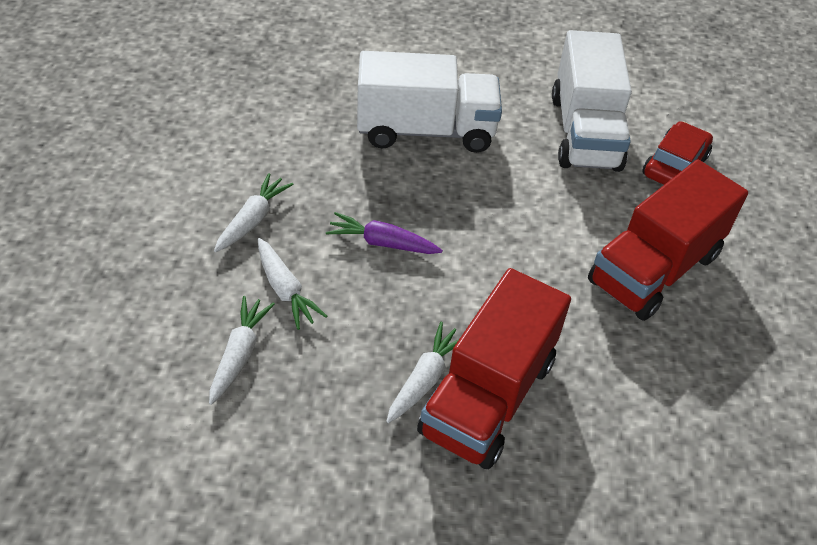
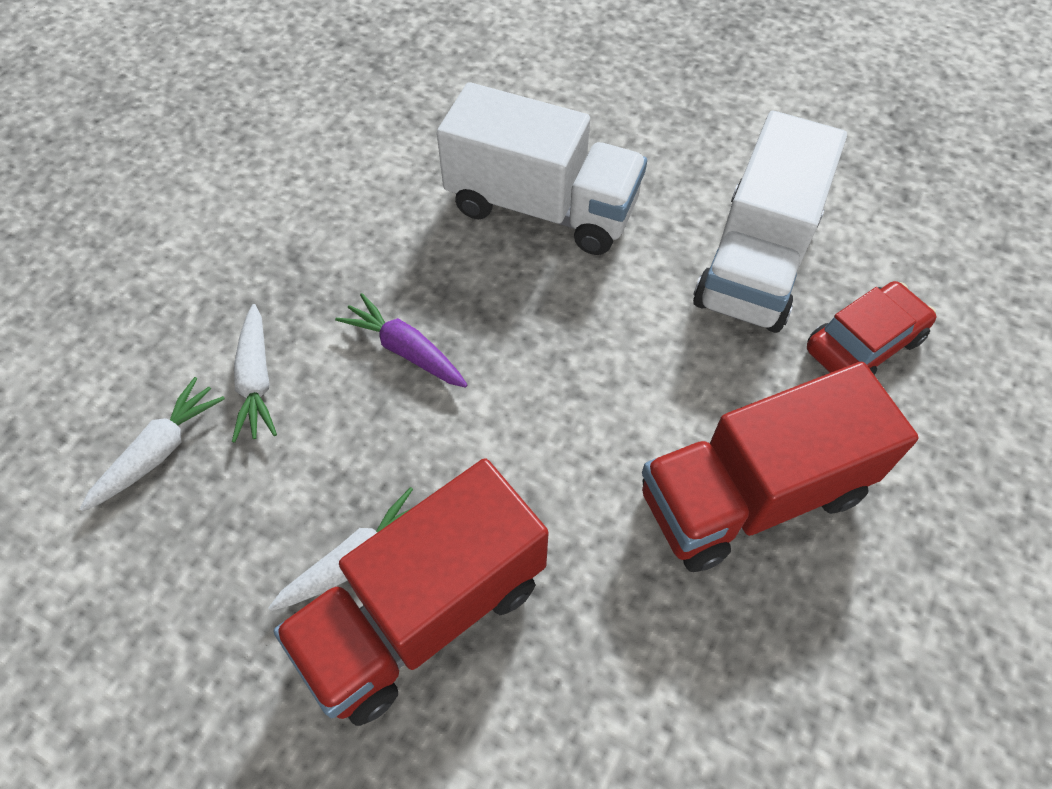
camera: 25 degrees right, 10 degrees up
(253, 219) = (270, 275): white carrot -> none

